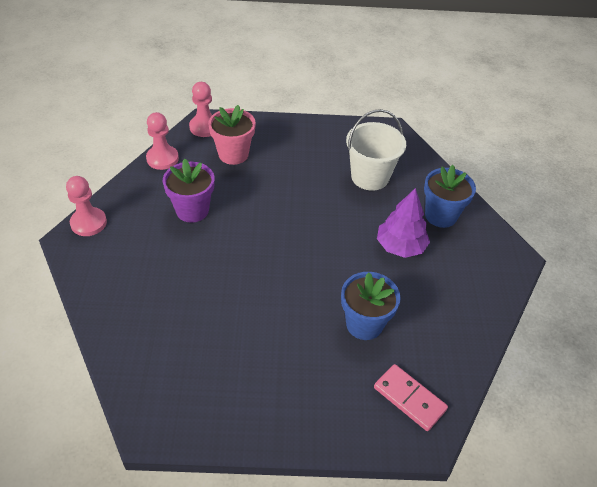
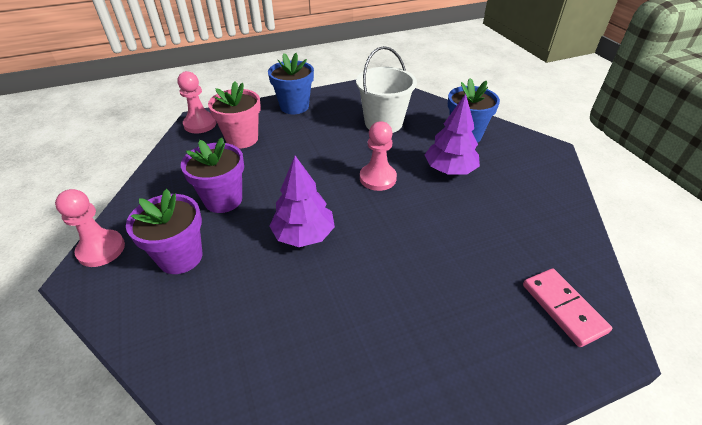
camera: 20 degrees left, 5 degrees down
(141, 249) = (180, 257): none -> purple flower pot
(162, 158) = (167, 162): pink pawn -> pink pawn (378, 178)
(240, 263) = (303, 235): none -> purple tree
(364, 324) = (467, 250): blue flower pot -> blue flower pot (294, 106)
(409, 398) = (563, 308): pink domino -> pink domino turned 45 degrees clockwise

